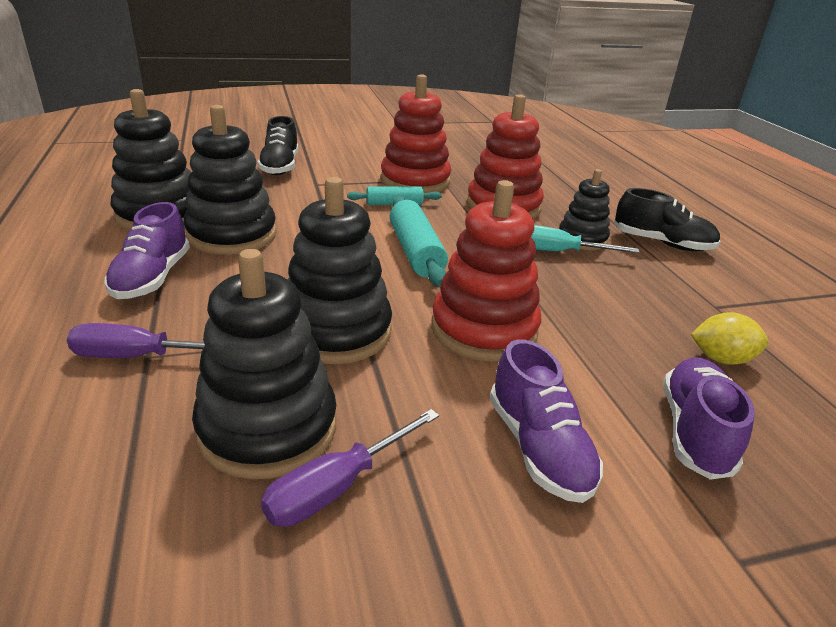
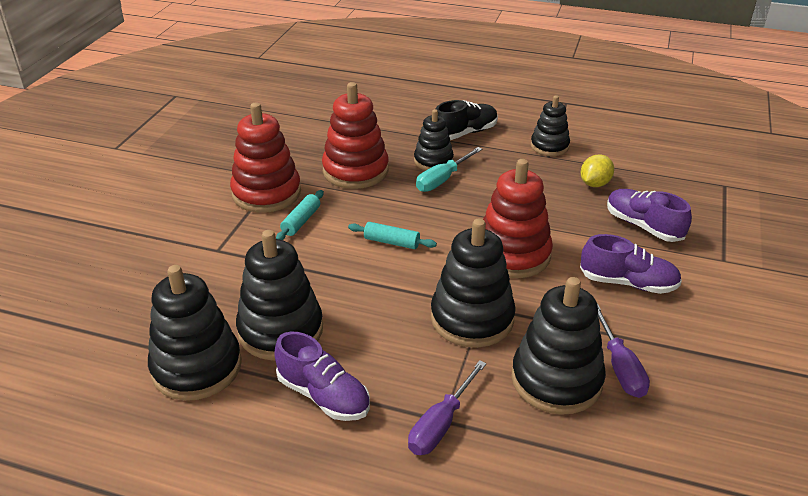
camera: 55 degrees left, 5 degrees up
(280, 167) = (152, 259): black shoe -> none
(416, 252) = (392, 242): turquoise rolling pin -> turquoise rolling pin, size x0.60
(738, 302) = (549, 146): none -> black stacking toy

